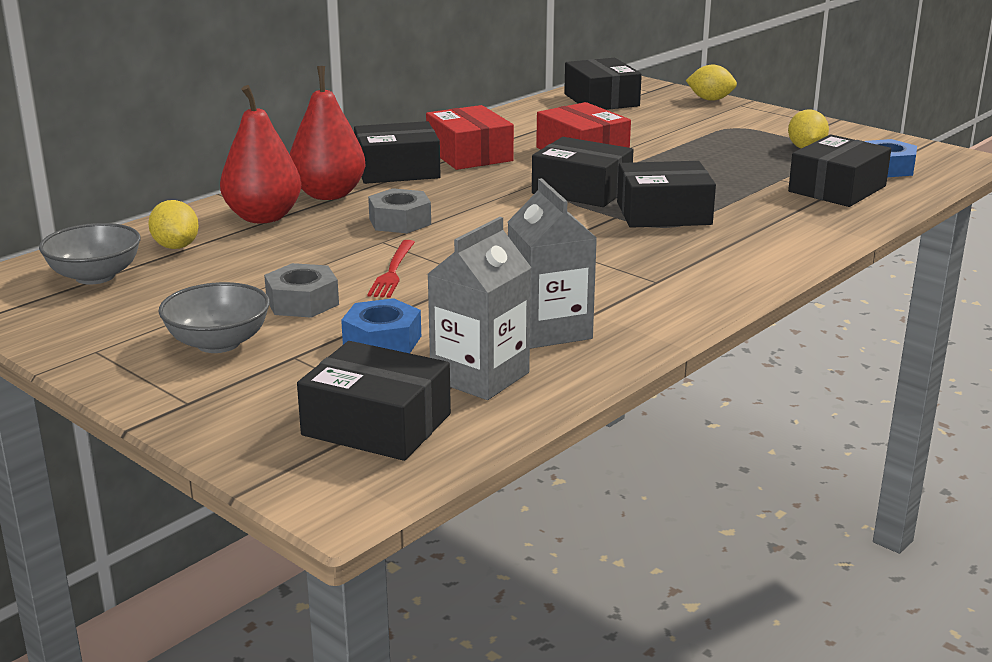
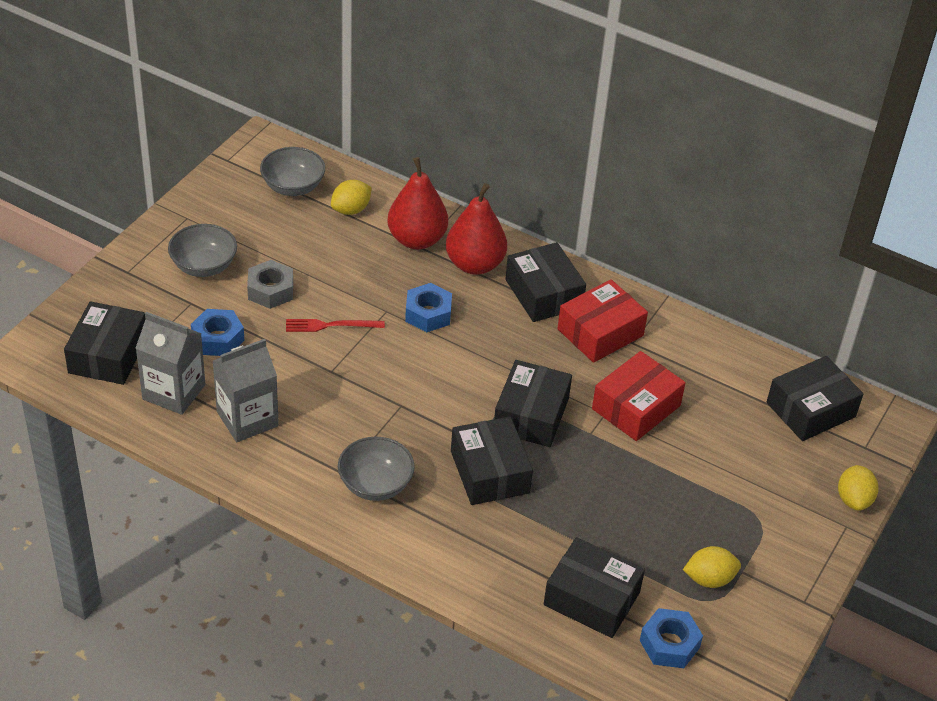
camera: 75 degrees right, 20 degrees up
(400, 221) = (428, 314): grey nut -> blue nut
(677, 266) = (375, 484): none -> grey bowl

